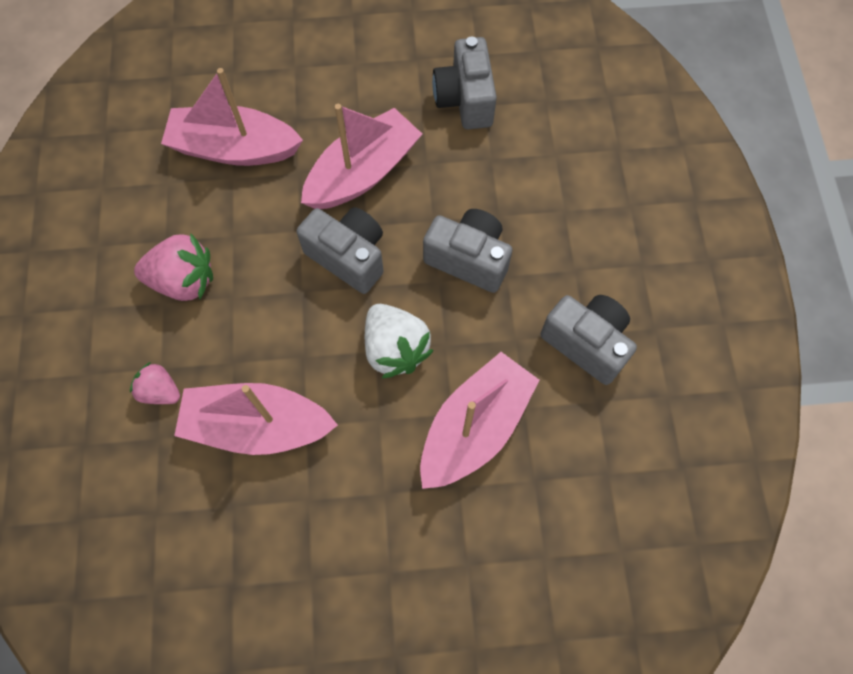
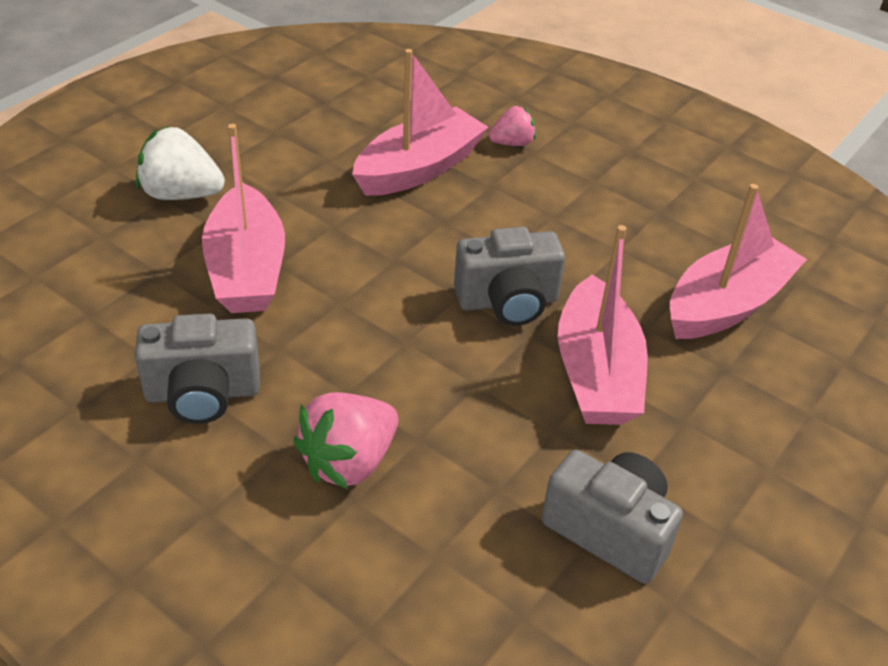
camera: 130 degrees right, 25 degrees down
(184, 281) = (602, 201): pink strawberry -> pink strawberry (349, 462)
(395, 349) = (379, 271): white strawberry -> white strawberry (181, 194)
(468, 259) = (400, 378): grey camera -> none

